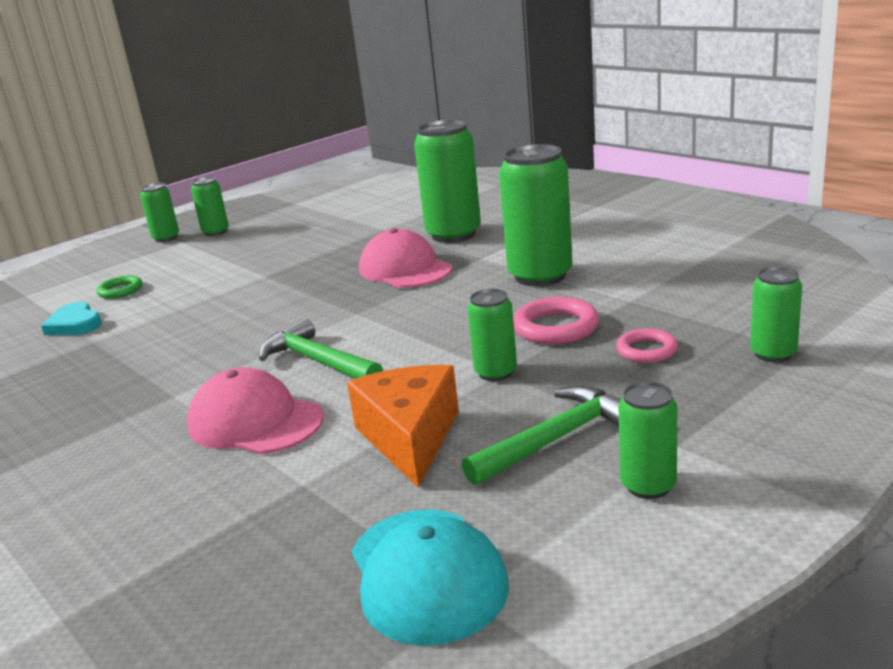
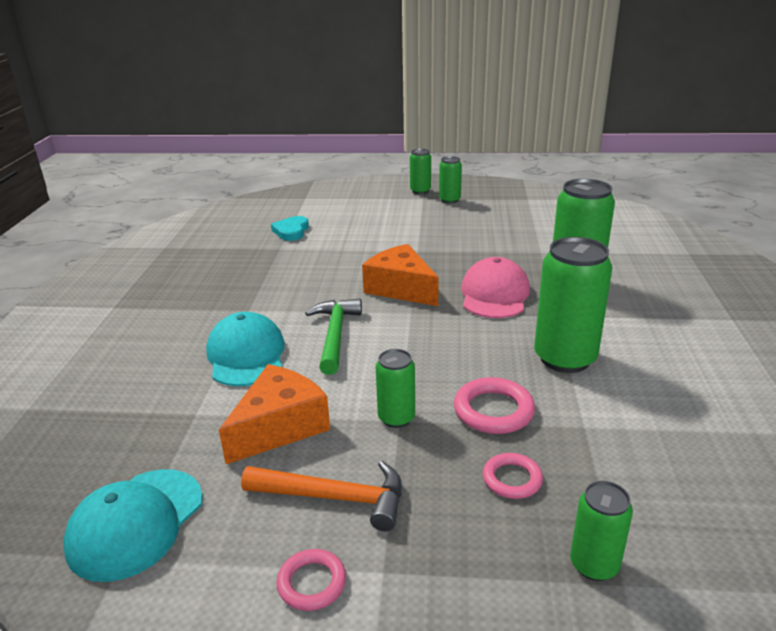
camera: 45 degrees right, 5 degrees up
(120, 291) = (342, 219): green ring -> none
(255, 422) = (246, 355): pink cap -> turquoise cap
(309, 304) = (401, 288): none -> orange cheese
(556, 439) = (334, 498): green hammer -> orange hammer
(648, 485) = (312, 583): green can -> pink ring

